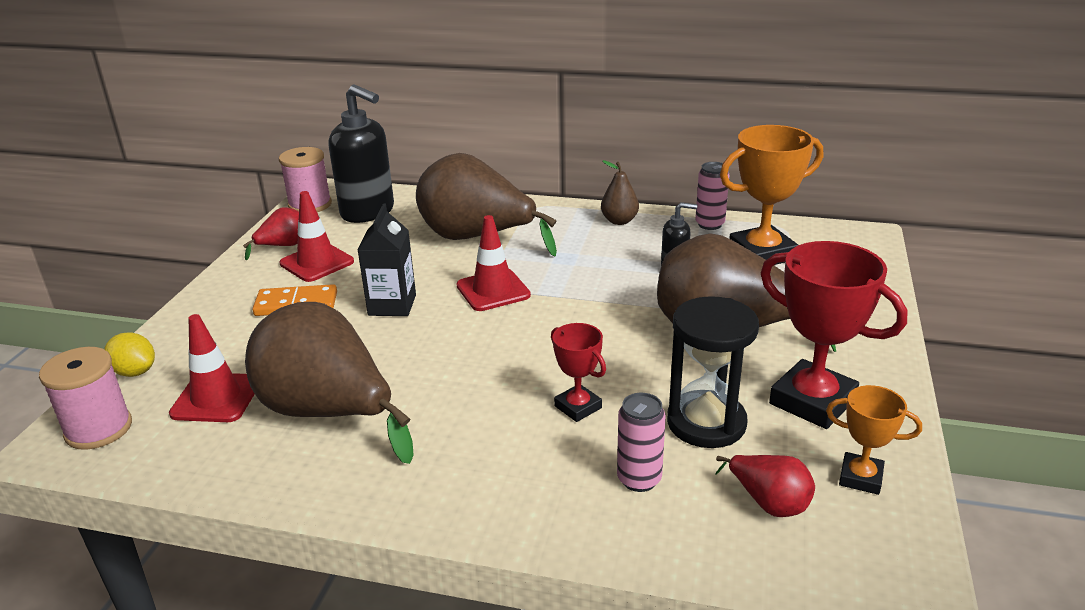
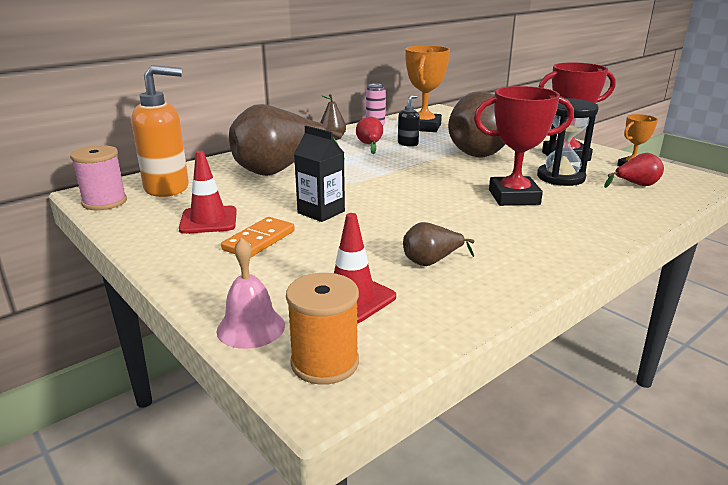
camera: 55 degrees left, 5 degrees down
(98, 429) = (325, 362): pink spool -> orange spool
(135, 372) = (251, 328): yellow lemon -> pink bell
(283, 246) = (154, 225): red pear -> red pear (370, 145)
(328, 413) = (431, 262): brown pear -> brown pear, size x0.46
(368, 212) = (167, 188): black soap dispenser -> orange soap dispenser
(493, 290) = (355, 183): red traffic cone -> none
(578, 407) = (514, 197): red trophy -> red trophy, size x1.85
(639, 479) = (594, 202): pink can -> none

